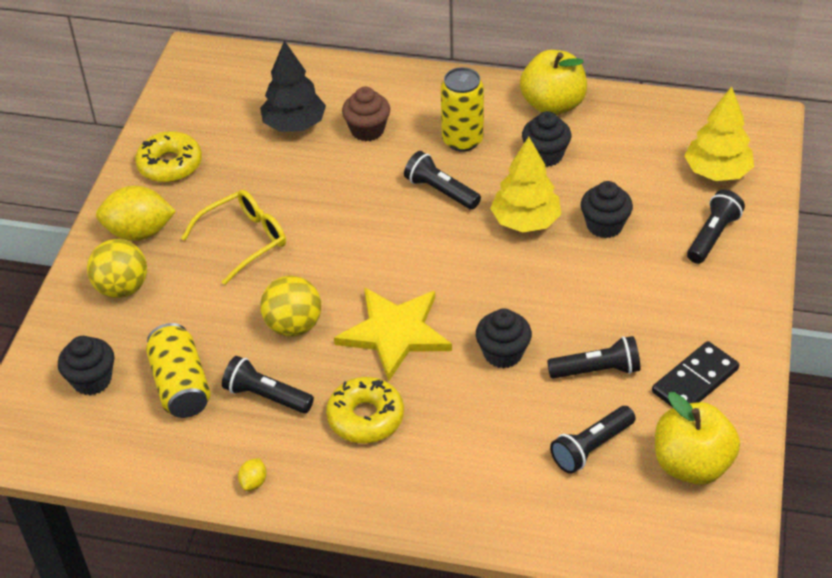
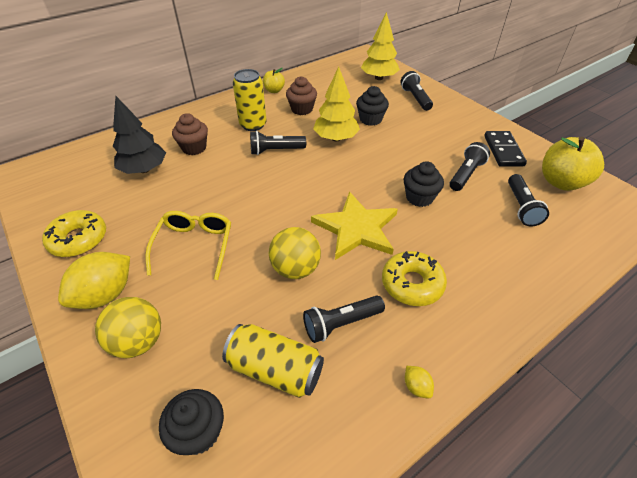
camera: 50 degrees left, 0 degrees up
(545, 155) = (302, 109): black cupcake -> brown cupcake
(552, 105) = (274, 90): yellow apple -> yellow apple, size x0.54

